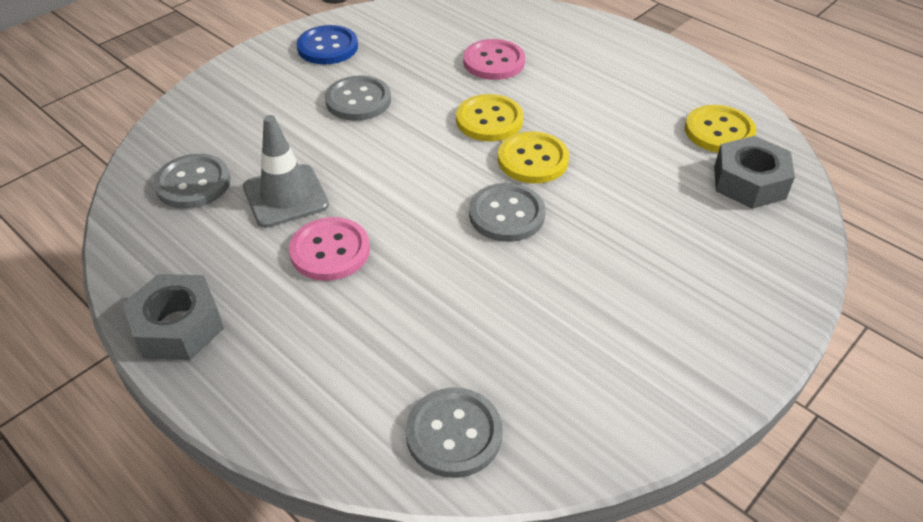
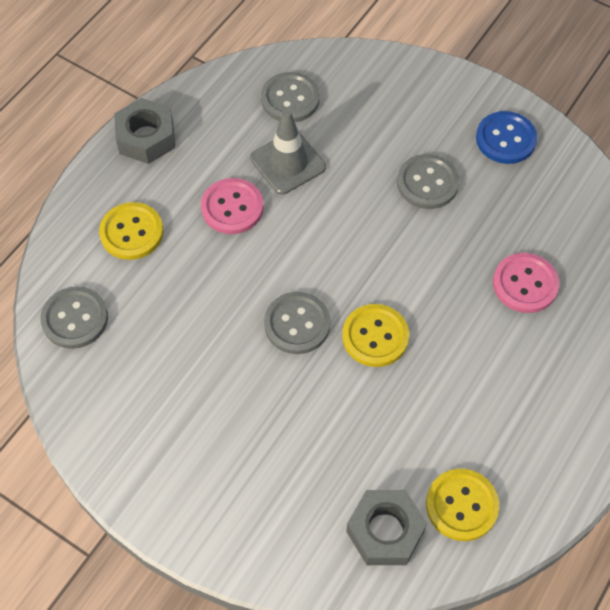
camera: 80 degrees right, 15 degrees up
(489, 120) = (425, 293): yellow button -> yellow button (132, 232)

